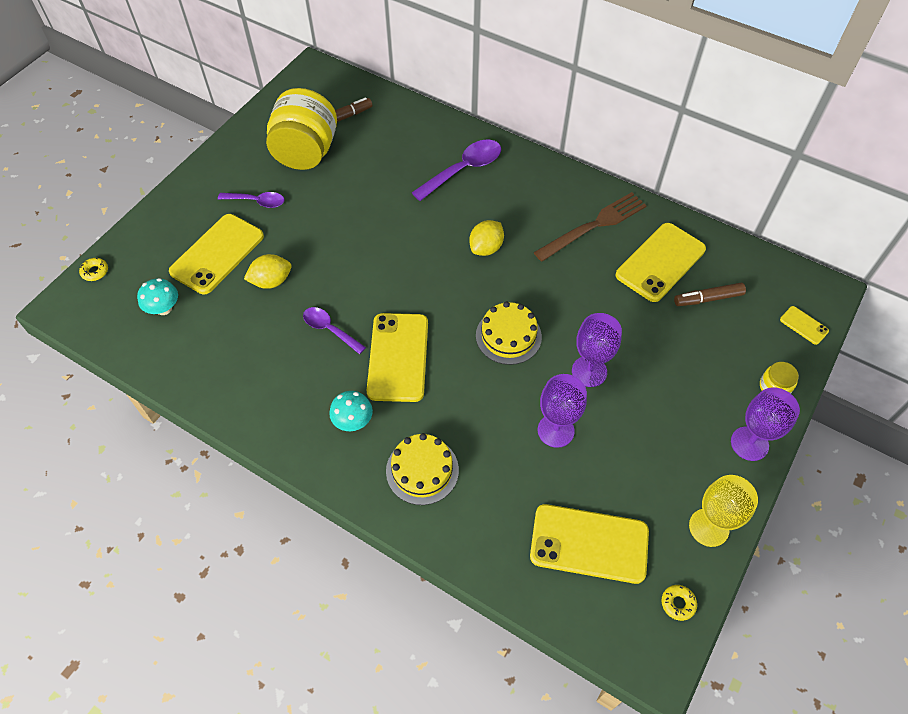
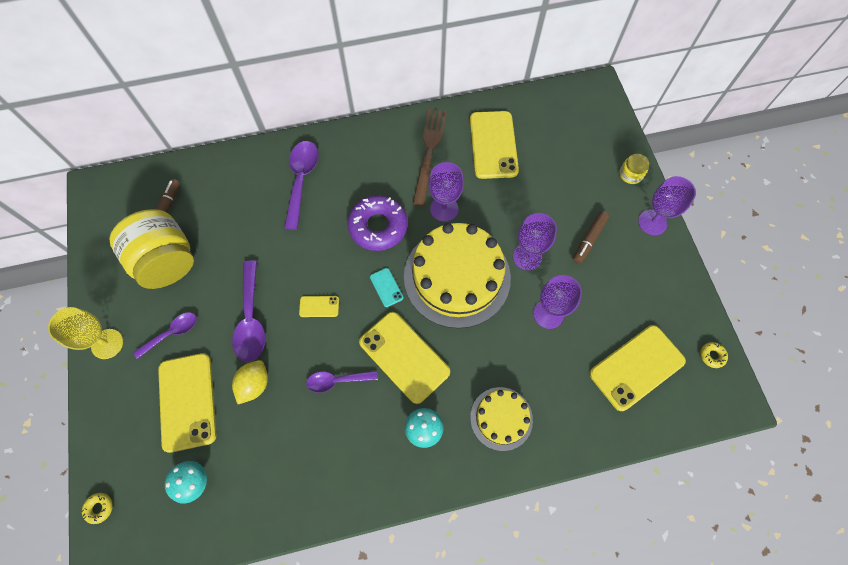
camera: 45 degrees left, 10 degrees up
(318, 236) = (251, 319): none -> purple spoon
(442, 296) = (386, 287): none -> turquoise phone
(486, 248) = (378, 226): yellow lemon -> purple donut
(508, 336) = (457, 277): yellow cake -> yellow cake, size x1.88
(557, 277) = (444, 209): none -> purple goblet
(708, 298) = (543, 147): brown marker -> brown marker (589, 239)
(709, 527) = (682, 294): yellow goblet -> yellow goblet (107, 344)
(804, 325) = (607, 120): yellow phone -> yellow phone (319, 306)

